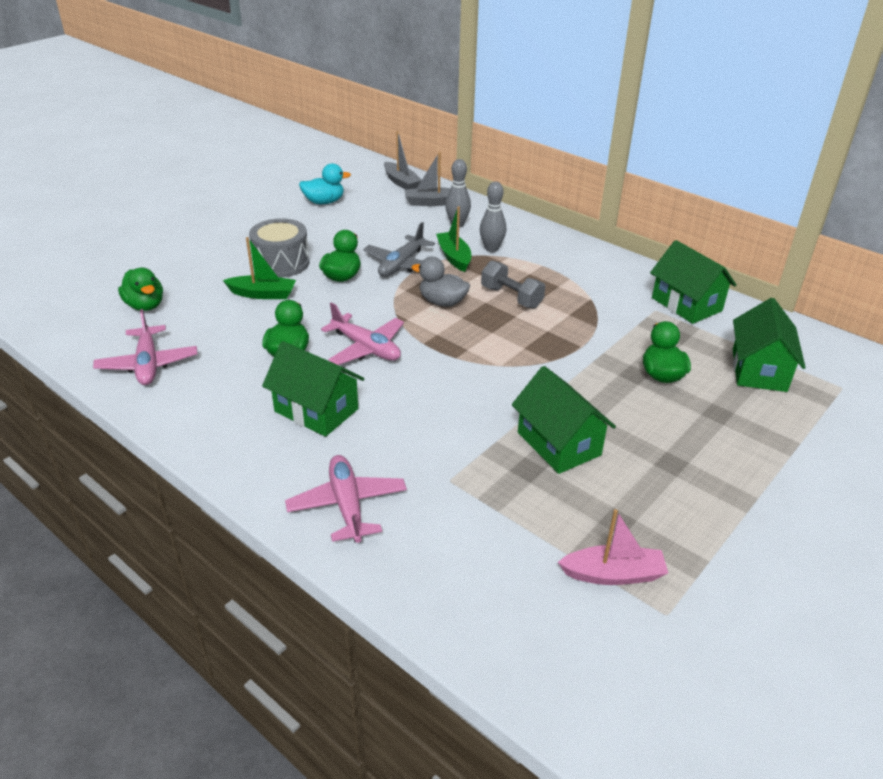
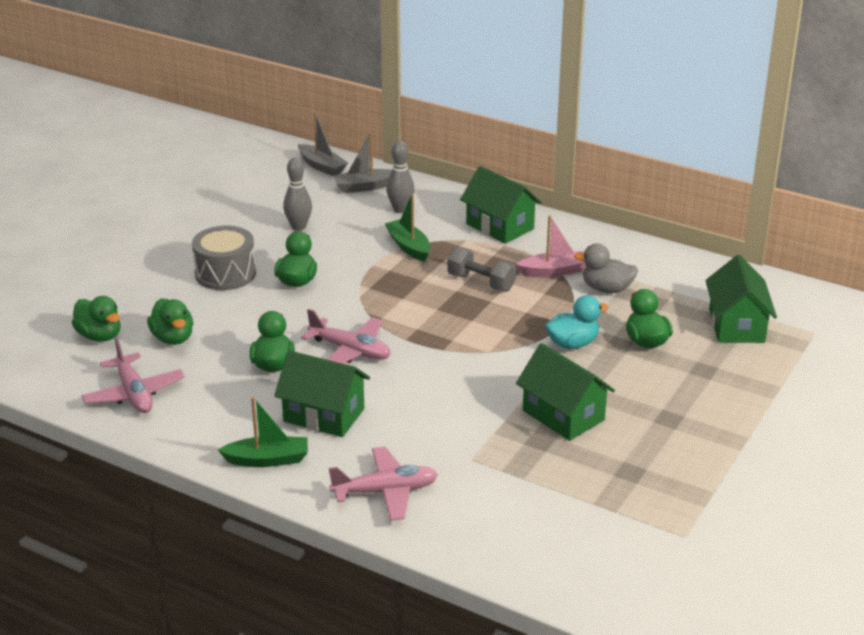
camera: 10 degrees left, 5 degrees down
(208, 315) = (173, 338): none -> green duck
(263, 294) = (220, 309): green boat -> green boat (267, 459)
(324, 202) = (243, 199): turquoise duck -> turquoise duck (572, 344)
(347, 505) = (385, 492): pink plane -> pink plane turned 105 degrees clockwise
(401, 265) = (355, 261): grey plane -> none
(442, 302) = (412, 296): grey duck -> grey duck (606, 289)
(491, 249) = (445, 233): grey bowling pin -> grey bowling pin (298, 227)
(613, 574) = (635, 513): pink boat -> pink boat (554, 271)
(686, 304) = (658, 269): green house -> green house (500, 226)

